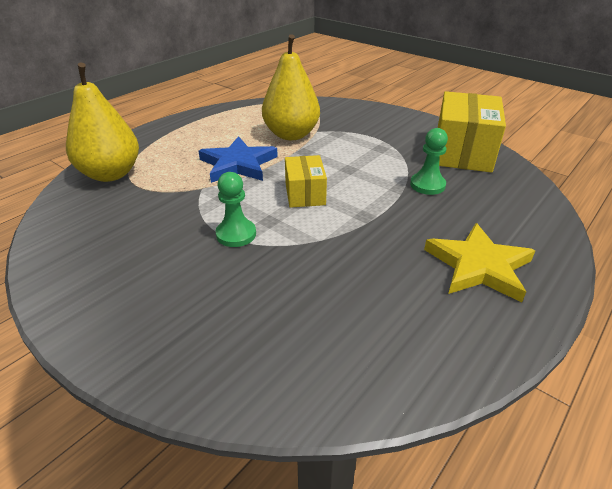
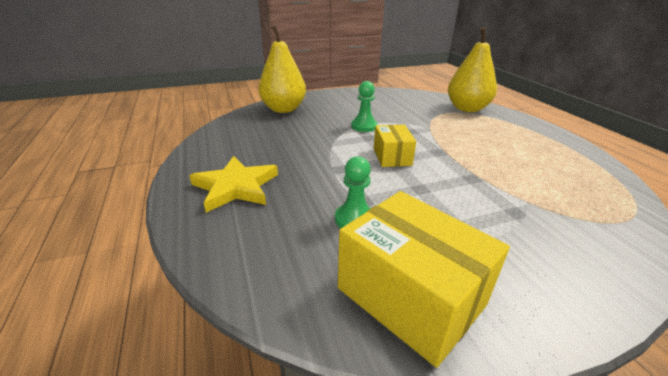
camera: 120 degrees right, 5 degrees down
(238, 164) = (460, 145): blue star -> none
(291, 135) = (518, 182): yellow pear -> yellow pear (283, 109)
(305, 194) = (392, 157): yellow box -> yellow box turned 60 degrees clockwise

